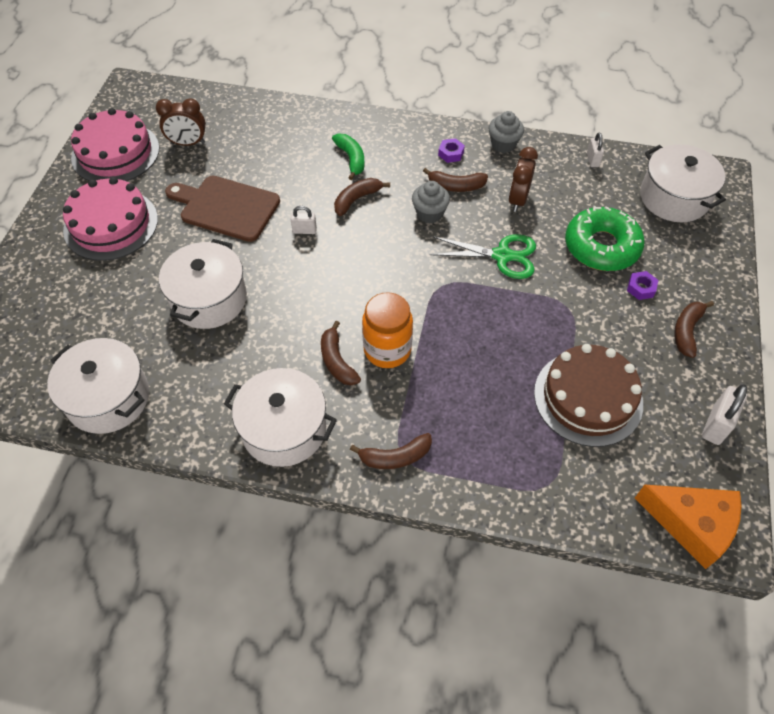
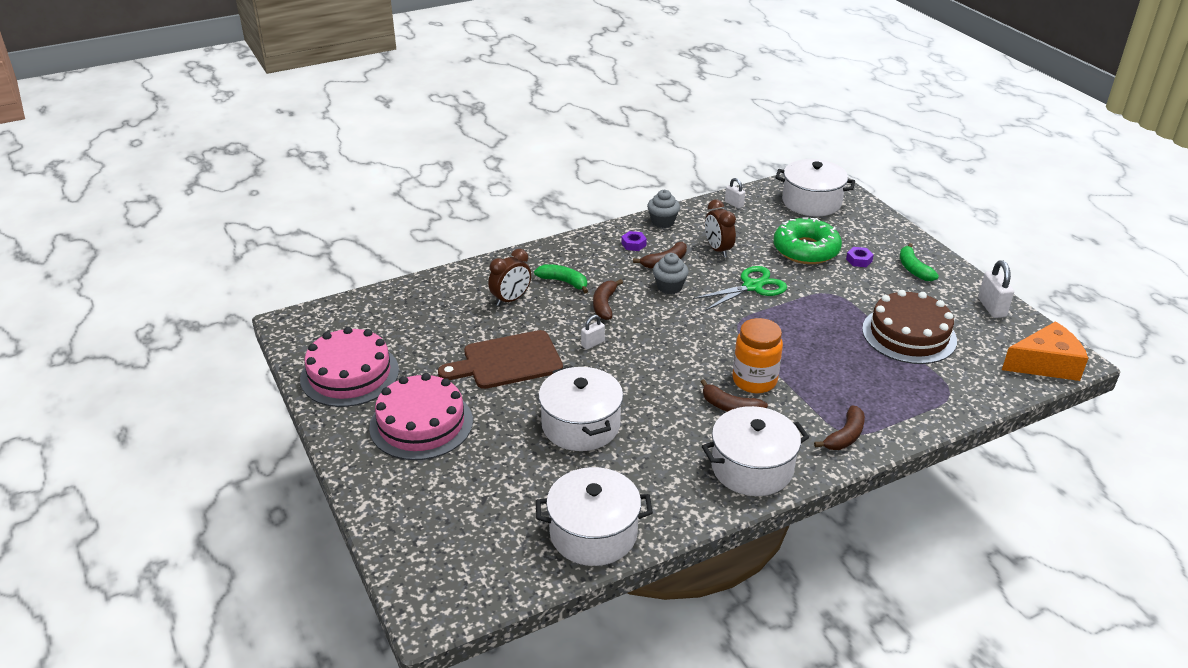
camera: 40 degrees left, 20 degrees down
(188, 143) = (409, 336): brown clock -> brown clock (511, 299)
(686, 331) = (913, 269): brown banana -> green banana

